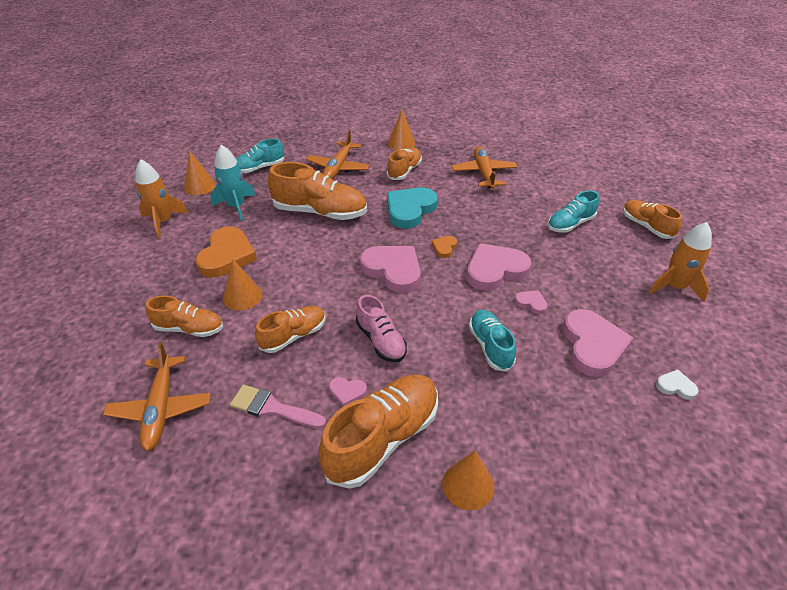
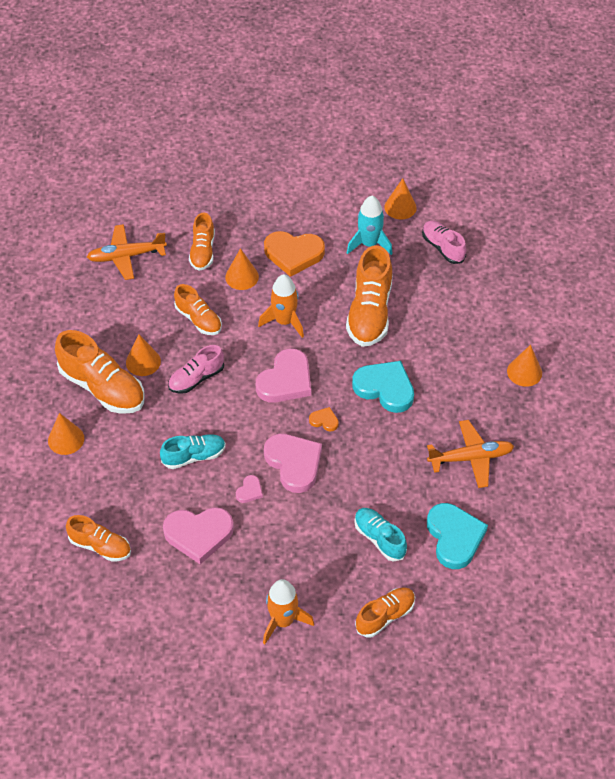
camera: 85 degrees right, 10 degrees up
(163, 222) = (337, 196): orange rocket -> orange rocket (284, 321)
(259, 168) = (443, 247): turquoise shoe -> pink shoe
(272, 408) = (127, 319): pink brush -> none
(338, 167) = (457, 316): orange plane -> none
(347, 392) = (143, 362): pink heart -> orange cone
(404, 171) = (461, 379): orange shoe -> orange shoe (100, 546)
(560, 187) = (454, 537): none -> turquoise heart
(675, 386) = (155, 591): white heart -> none

